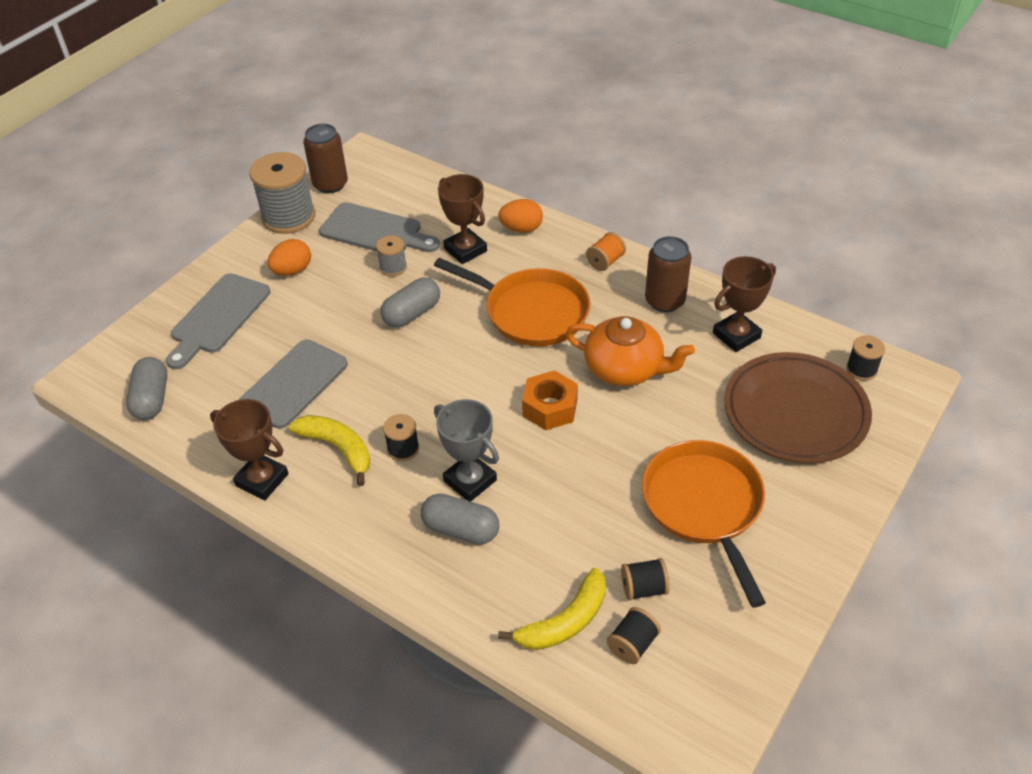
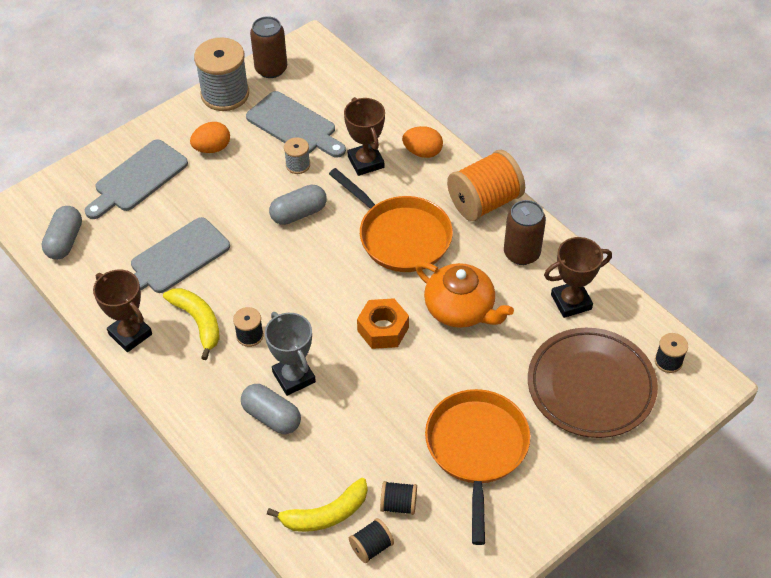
camera: 15 degrees right, 5 degrees up
(605, 261) = (484, 202): orange spool -> orange spool, size x2.06

